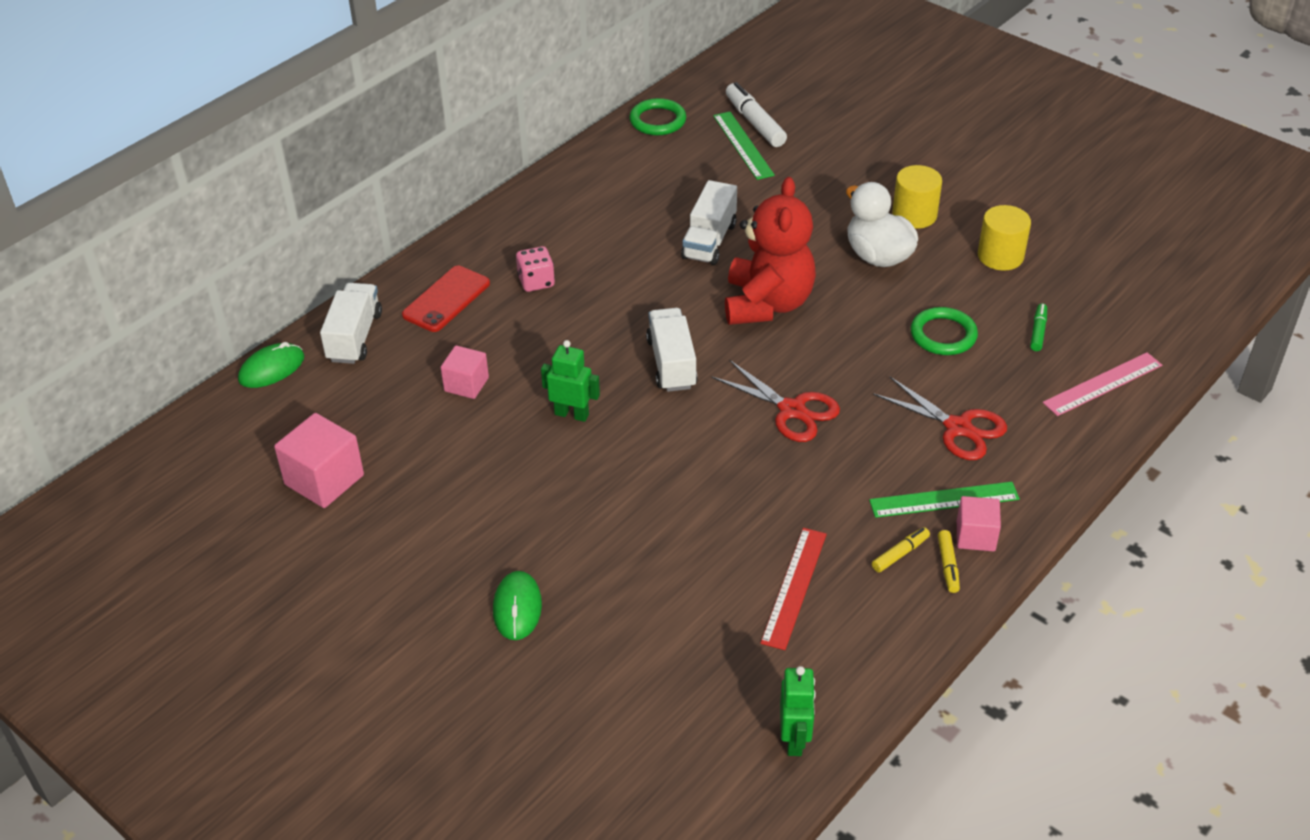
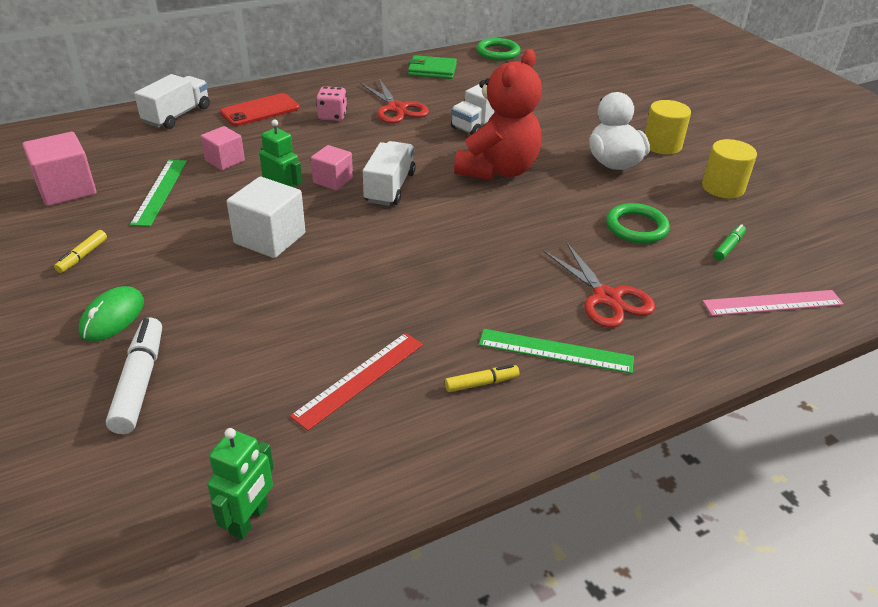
camera: 20 degrees right, 5 degrees down
(271, 369) = (105, 118): green mouse -> none
(596, 468) = (270, 238): none -> white cube
(600, 174) = (432, 70): none -> green wallet
(743, 145) = (551, 77): green ruler -> green ruler (160, 191)
(755, 123) = (569, 68): white marker -> white marker (139, 382)
(792, 410) = (463, 244): red scissors -> red scissors (396, 108)
(948, 565) = (522, 409): yellow marker -> yellow marker (83, 256)
(975, 536) = (567, 391): pink cube -> pink cube (333, 180)

